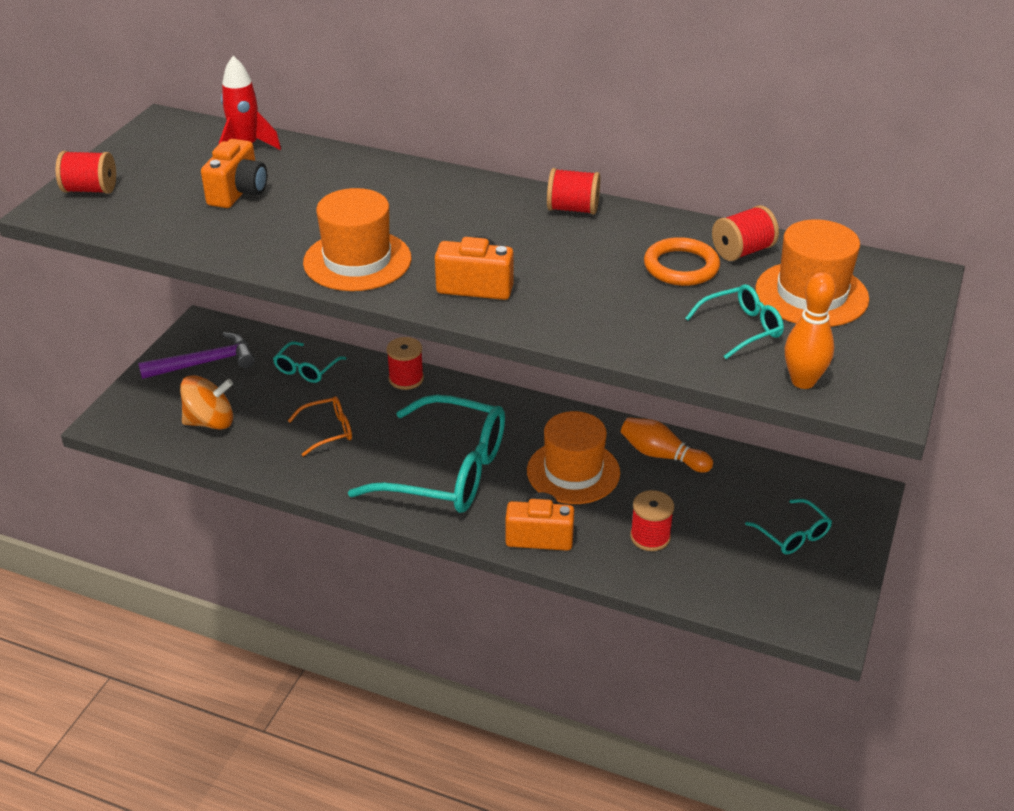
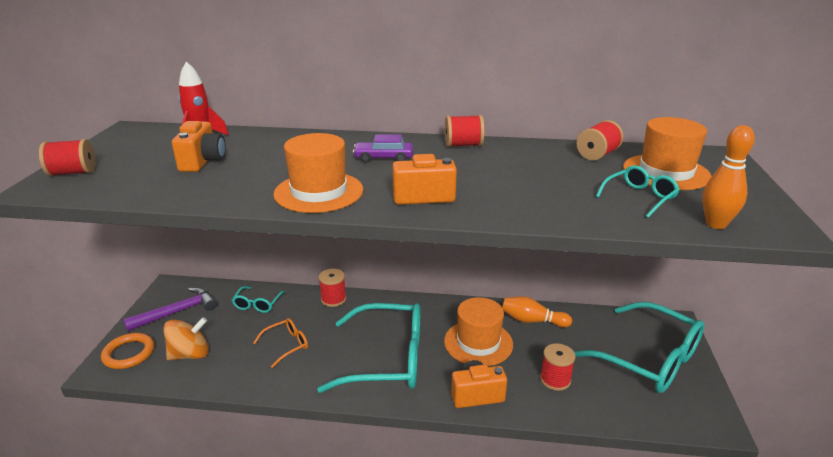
camera: 15 degrees left, 10 degrees down
(458, 217) = (383, 158): none -> purple car
(681, 266) = (564, 167): orange ring -> orange ring (129, 353)
(793, 535) = (648, 359): turquoise glasses -> turquoise glasses, size x2.22

